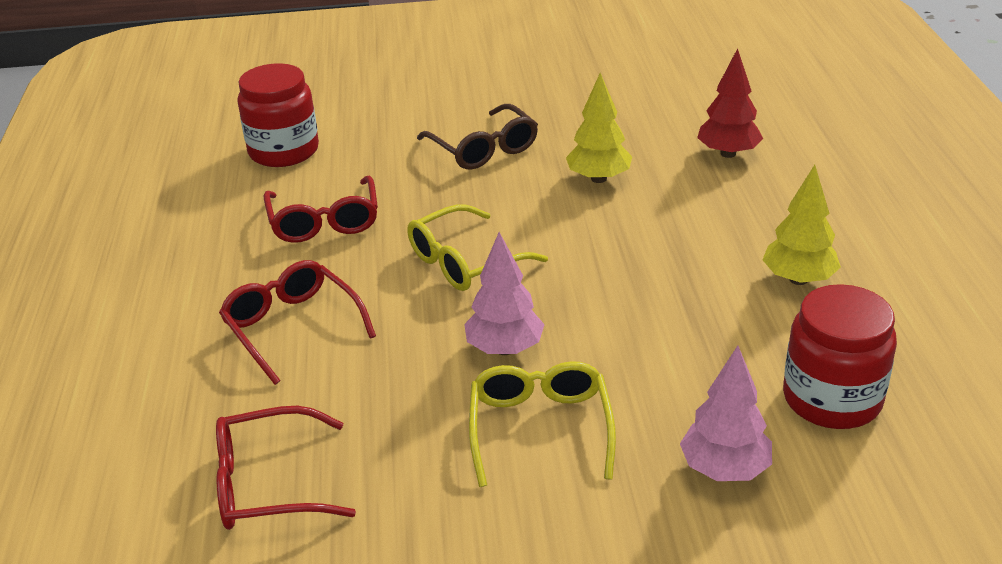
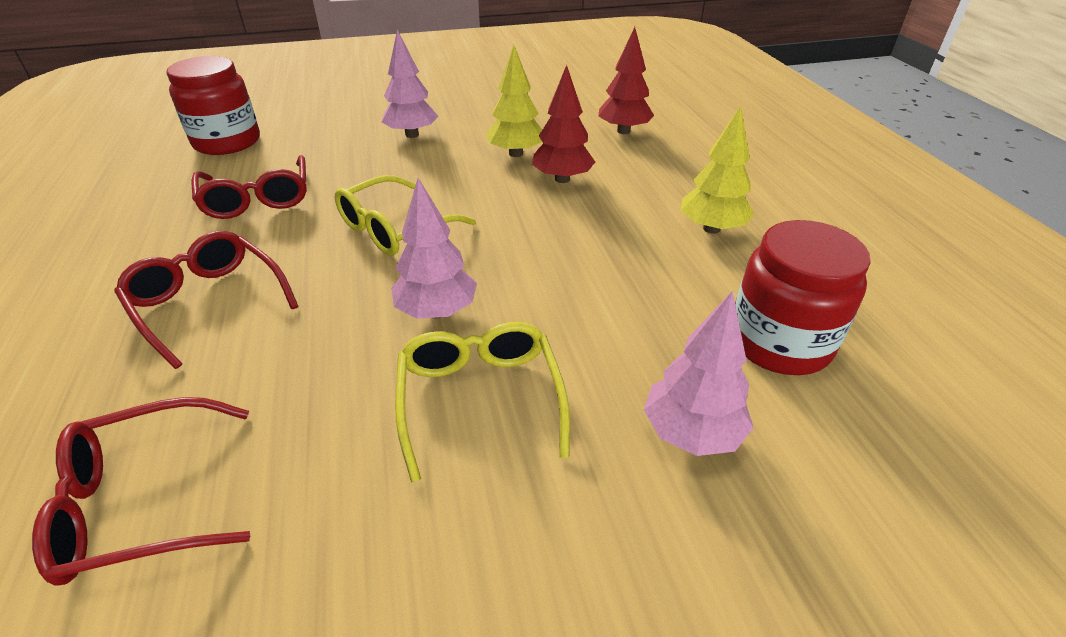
camera: 10 degrees left, 5 degrees up
(483, 149) = (412, 134): brown glasses -> pink tree
(646, 213) = (562, 179): none -> red tree

